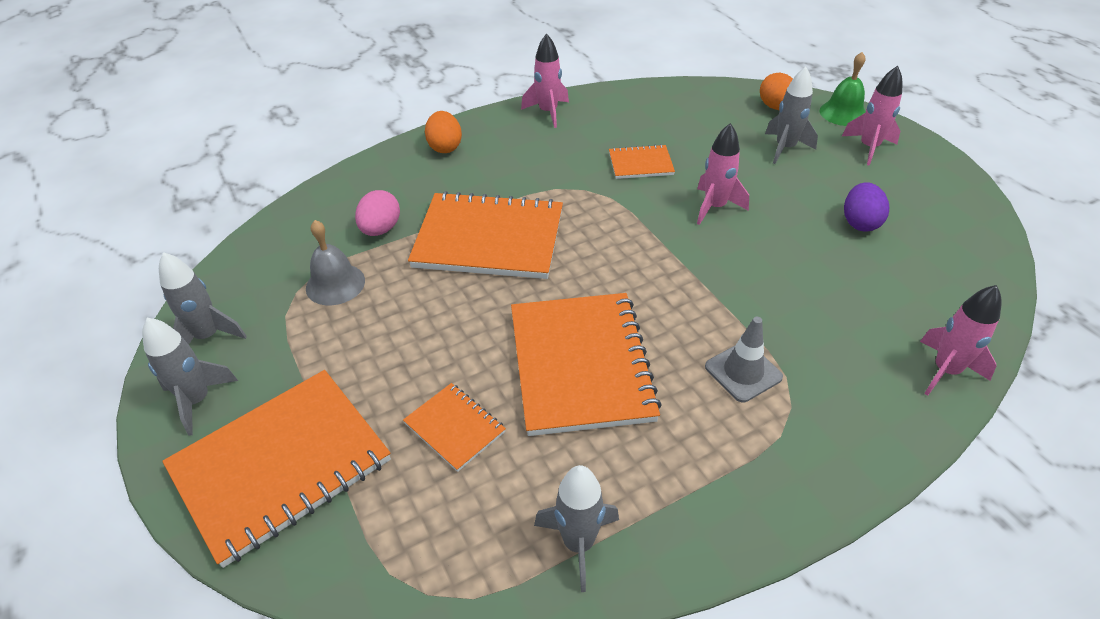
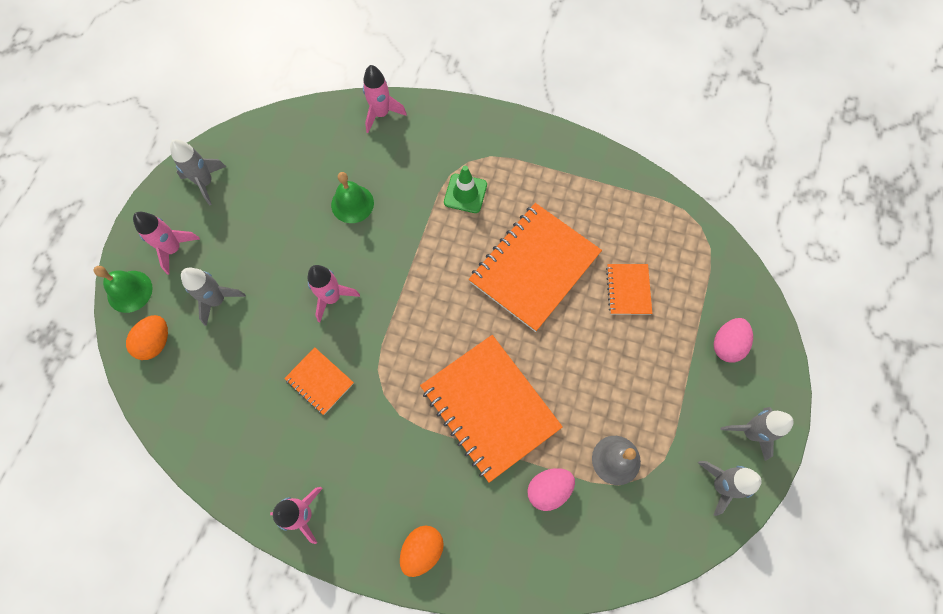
camera: 135 degrees left, 25 degrees up
(281, 466) = (727, 345): orange notebook -> pink egg
(578, 543) = (623, 192): grey rocket -> grey rocket (205, 183)
(743, 372) = (465, 193): grey traffic cone -> green traffic cone
(817, 274) = (352, 204): none -> green bell
(860, 222) = (278, 209): purple egg -> none

